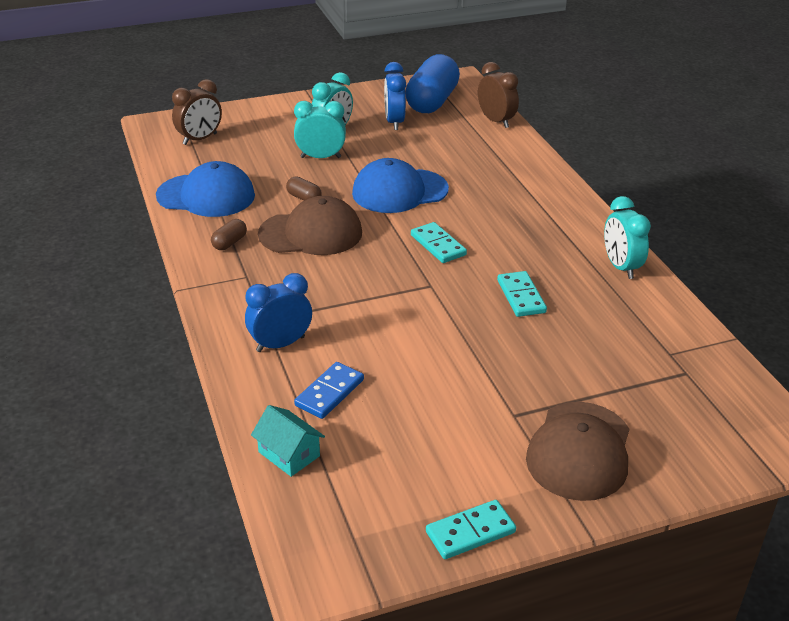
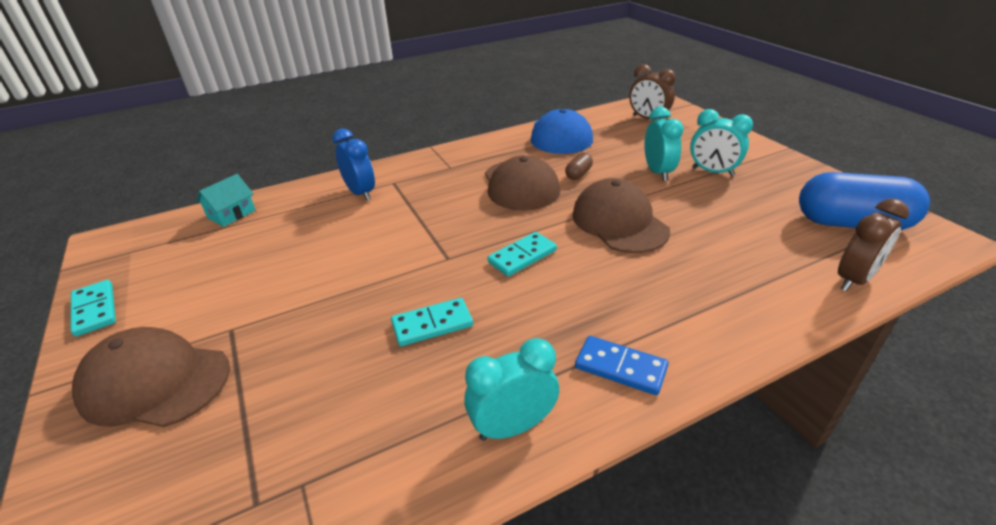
camera: 85 degrees right, 0 degrees up
(229, 243) = (495, 154): brown capsule -> none
(329, 393) = (295, 222): blue domino -> blue domino (620, 367)
(394, 122) = (770, 203): blue clock -> none
(399, 191) = (619, 222): blue cap -> brown cap

